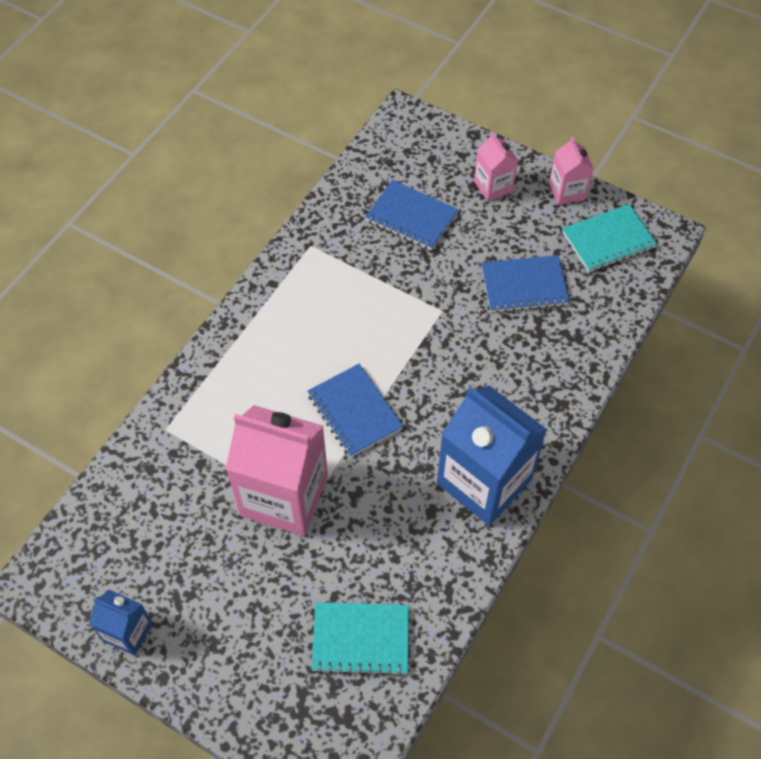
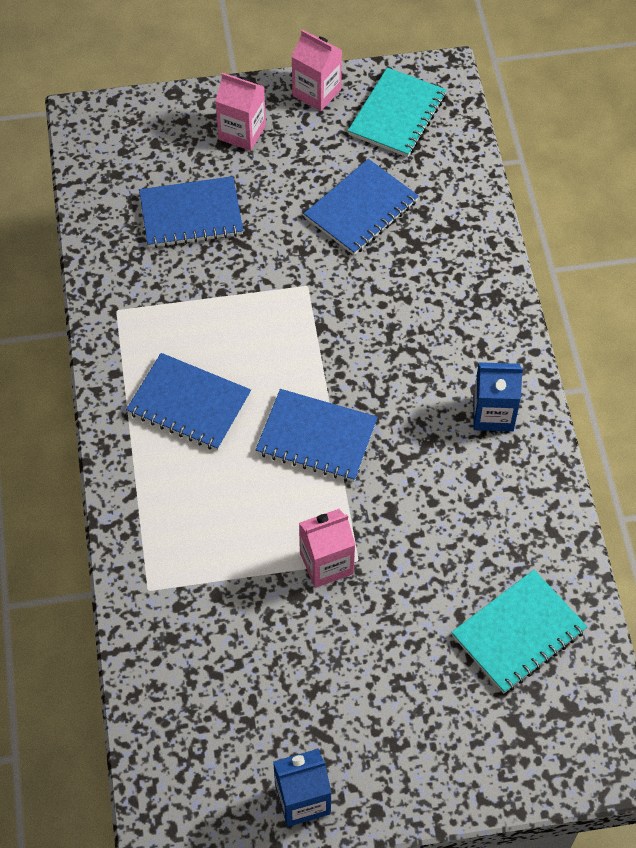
camera: 40 degrees left, 0 degrees up
(284, 496) = (326, 563): pink carton -> pink carton, size x0.50
(297, 333) = (189, 404): none -> blue notebook
(484, 481) = (493, 413): blue carton -> blue carton, size x0.50

